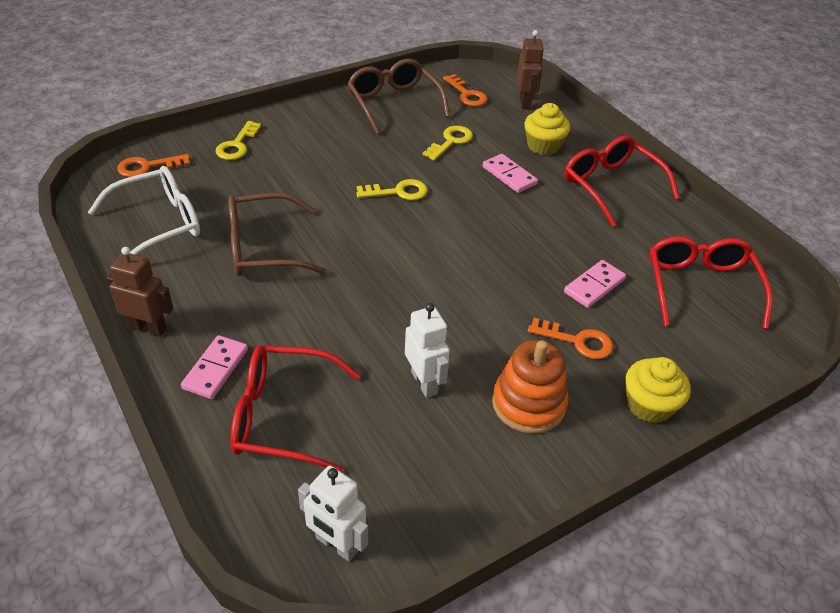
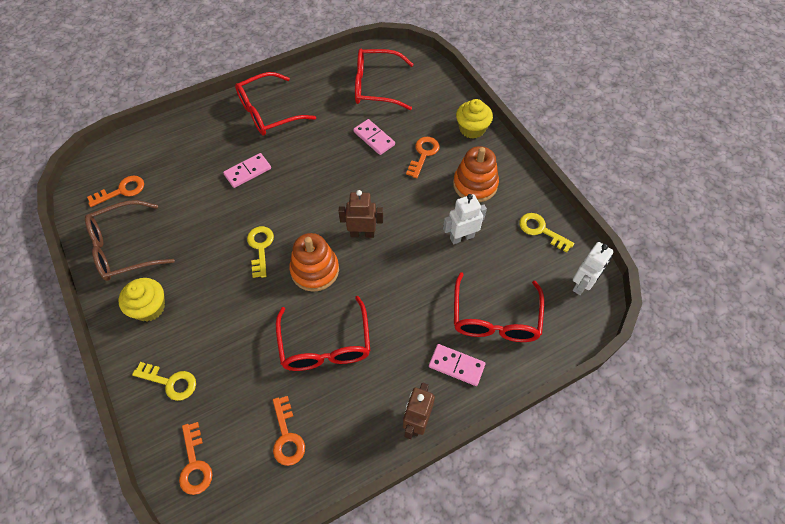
camera: 85 degrees left, 15 degrees up
(159, 224) = (287, 436): white glasses -> orange key
(263, 248) = (325, 345): brown glasses -> red glasses
(366, 236) = (315, 270): none -> orange stacking toy
(450, 141) = (194, 207): yellow key -> yellow key (541, 230)
(525, 102) = (144, 150): brown robot -> brown robot (362, 233)
(543, 146) = (211, 145): yellow cupcake -> yellow cupcake (149, 307)

